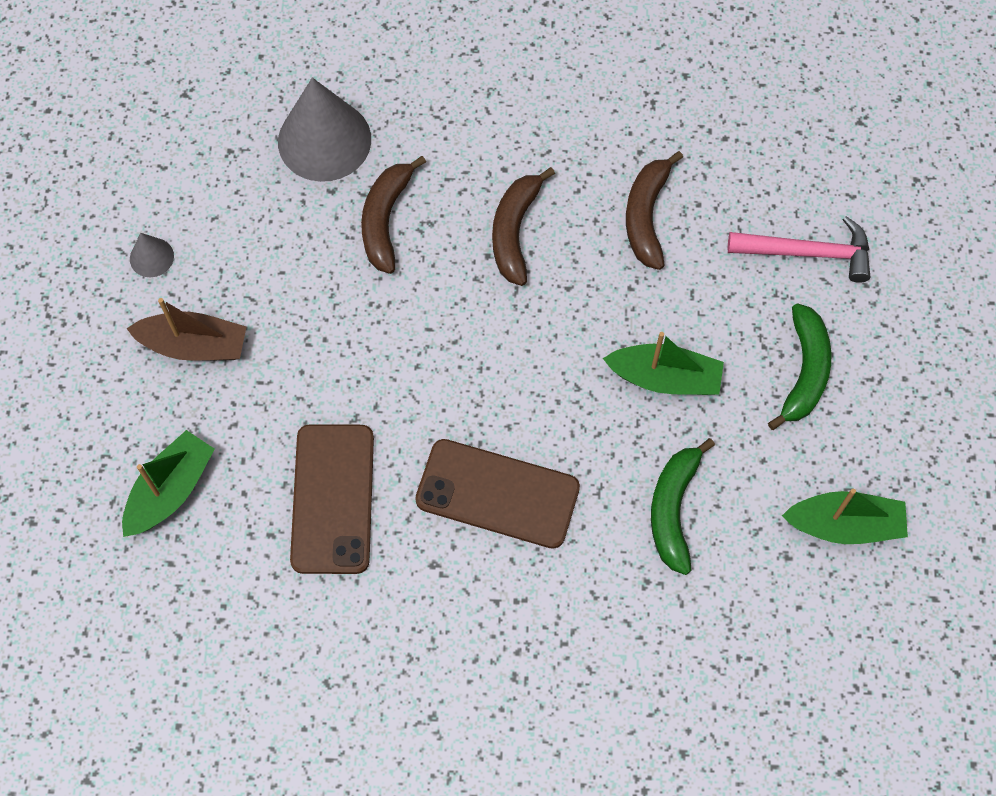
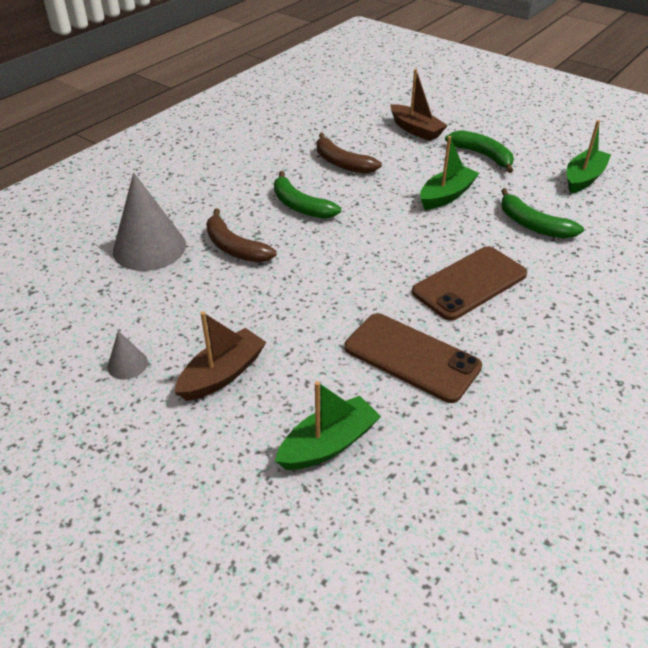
camera: 55 degrees left, 25 degrees down
(170, 490) = (328, 444): green boat -> green boat turned 75 degrees clockwise
(514, 232) = (300, 206): brown banana -> green banana
(808, 253) = (415, 130): pink hammer -> brown boat

